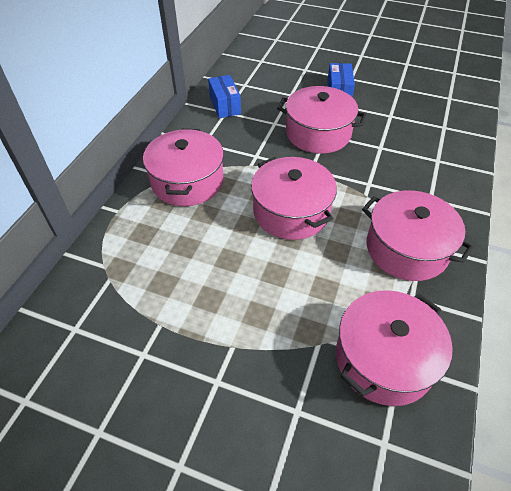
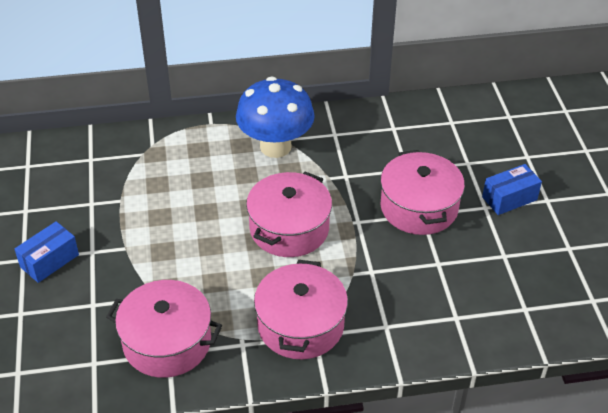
camera: 60 degrees right, 5 degrees down
(187, 181) = (275, 147): pink pot -> blue mushroom
(225, 105) = (403, 123): blue box -> blue box (49, 261)

